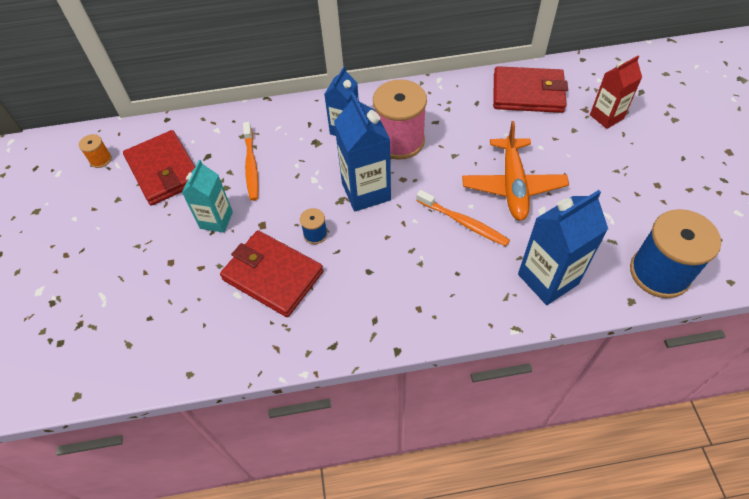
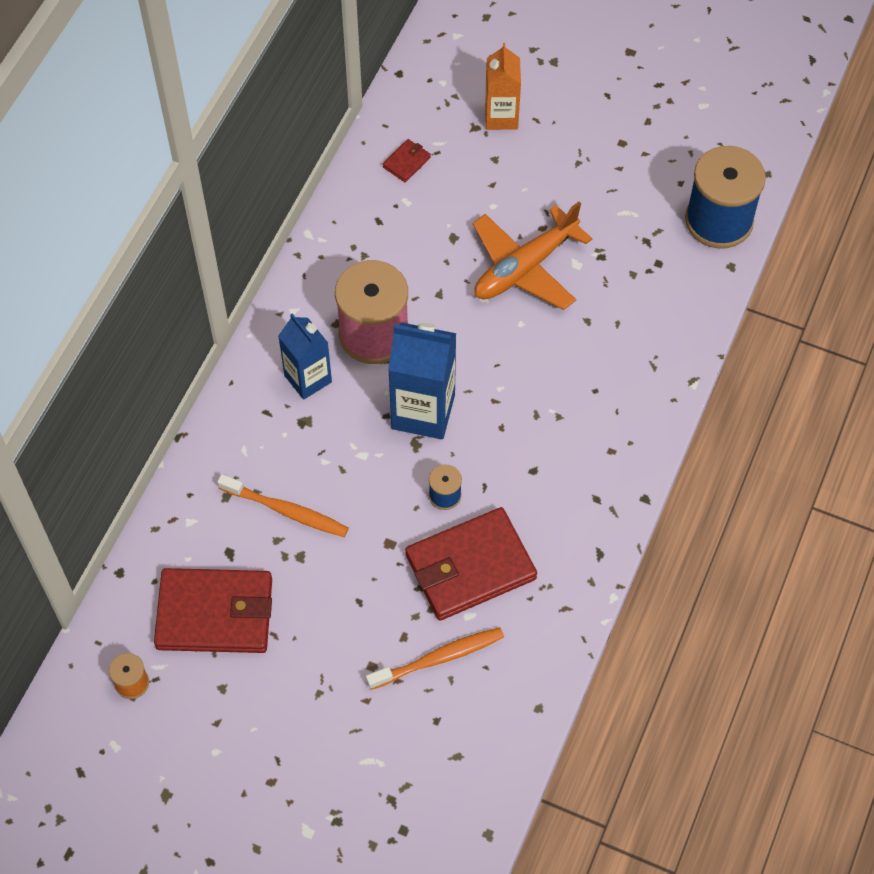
camera: 60 degrees left, 5 degrees up
(216, 220) = (345, 589): turquoise carton -> none
(463, 222) = (537, 344): orange toothbrush -> orange toothbrush (439, 658)
(513, 186) = (525, 267): orange plane -> orange plane turned 105 degrees clockwise
(528, 93) = (406, 162): red wallet -> red wallet, size x0.42
(548, 279) = (659, 316): blue carton -> none
(606, 117) = (501, 117): red carton -> orange carton

